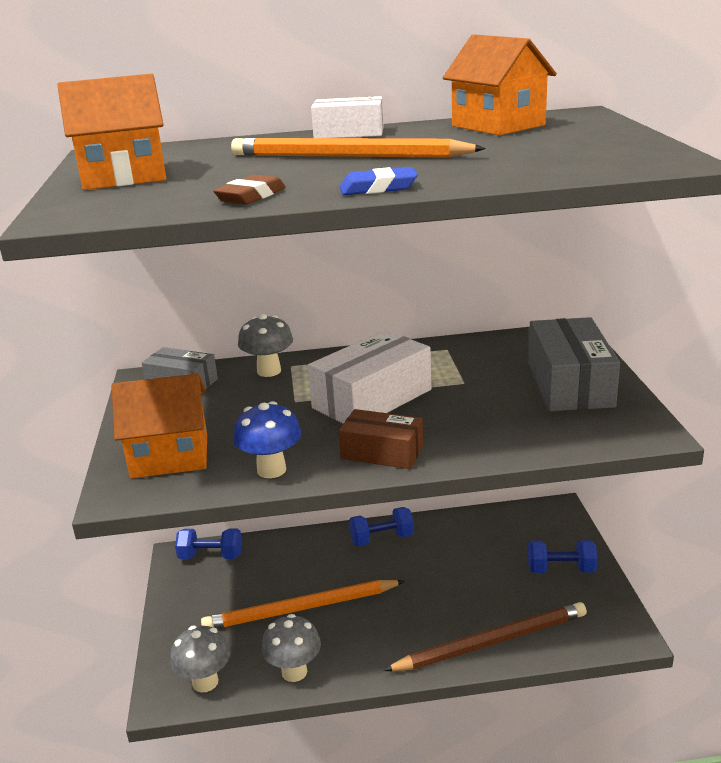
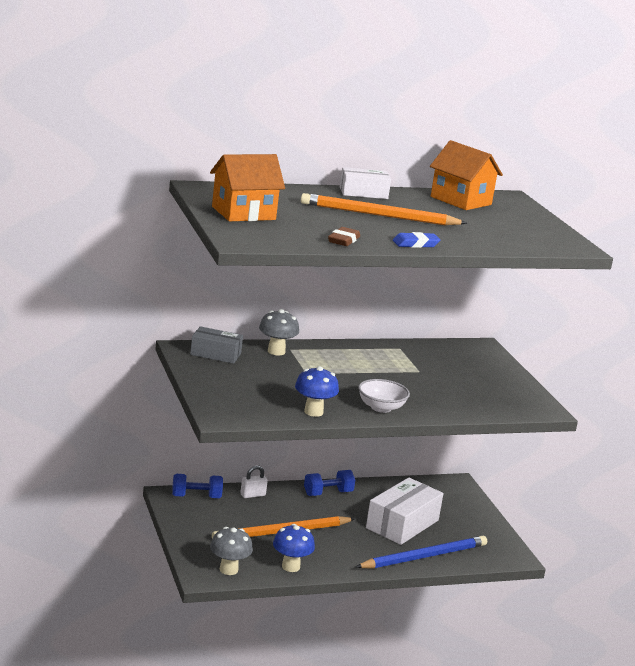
camera: 15 degrees left, 5 degrees down
(170, 456) = (239, 399): orange house -> none
(283, 548) = (252, 495): none -> white padlock
(294, 672) = (290, 567): grey mushroom -> blue mushroom
(372, 399) = (360, 376): white box -> white box (402, 524)
(382, 452) = (381, 408): brown box -> white bowl
(491, 642) = (424, 556): brown pencil -> blue pencil
(561, 569) = (465, 519): blue dumbbell -> none
(569, 384) = (490, 378): grey box -> none

